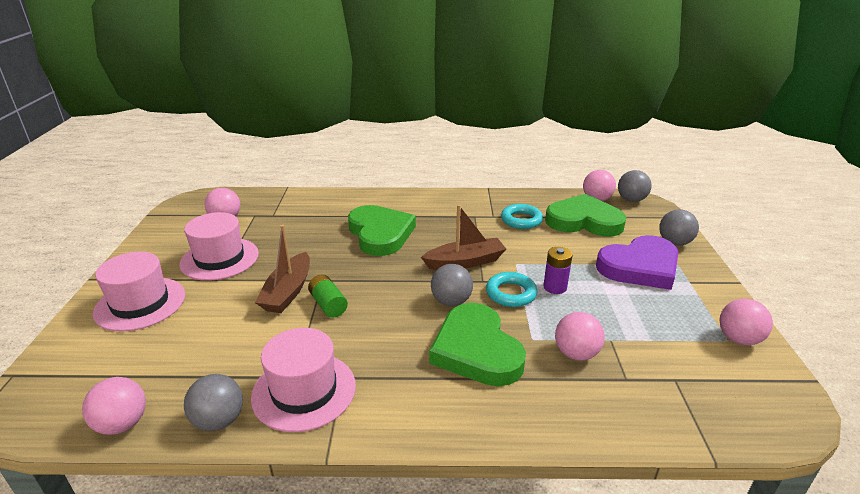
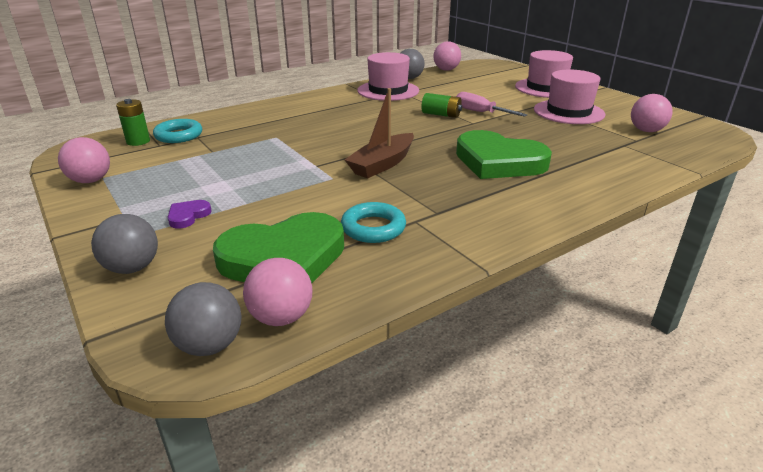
camera: 145 degrees right, 0 degrees up
(288, 292) = (480, 112): brown boat -> pink screwdriver
(451, 301) = (359, 138): grey ball -> none
(476, 350) = (311, 123): green heart -> none
(511, 293) = (315, 155): turquoise ring -> turquoise ring (179, 135)
(555, 287) = (278, 170): purple battery -> none
(576, 353) = (238, 138): pink ball -> none
(640, 267) = (188, 216): purple heart -> purple heart, size x0.41
(705, 400) = (138, 141): none -> green battery

